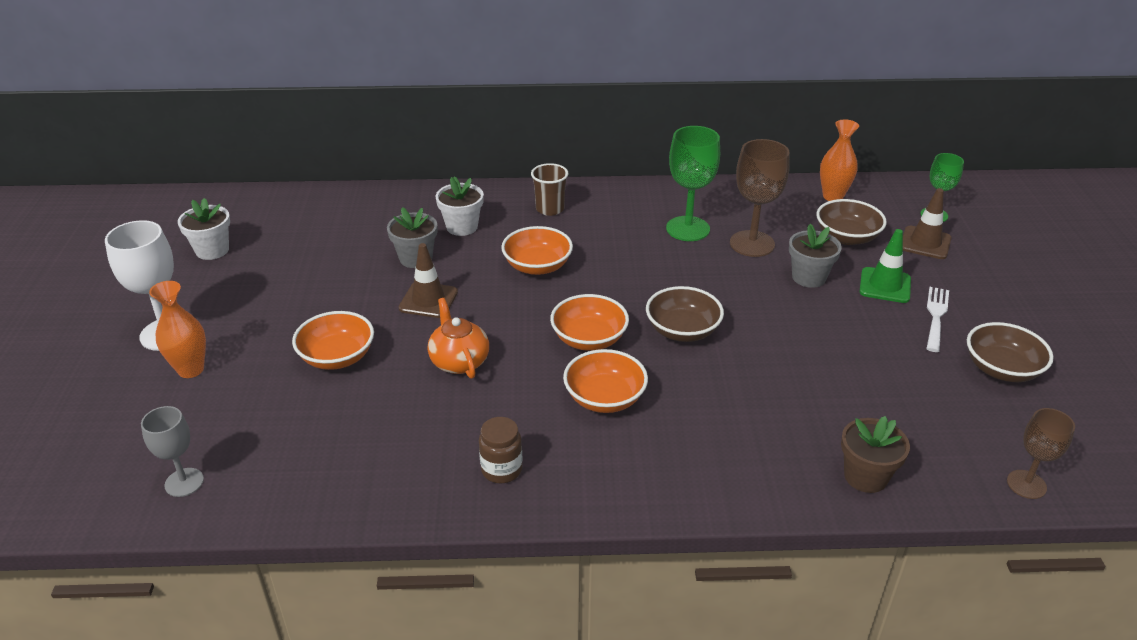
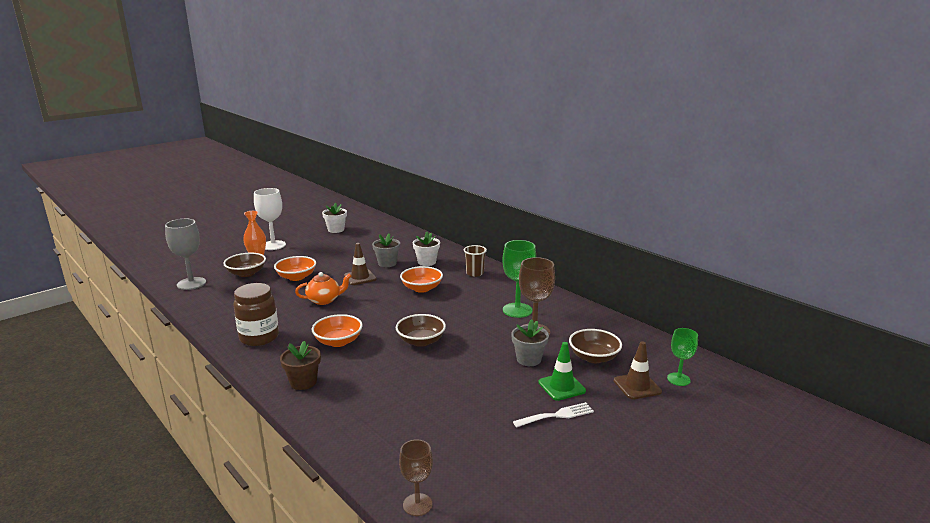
camera: 50 degrees right, 15 degrees down
(184, 482) = (191, 283): grey goblet -> grey goblet, size x1.60
(459, 361) = (324, 300): orange teapot -> orange teapot turned 45 degrees clockwise
(501, 470) = (259, 337): brown jar -> brown jar, size x1.71
(589, 339) = (380, 321): orange bowl -> none
(833, 196) = (631, 339): orange vase -> none
(865, 476) = (359, 438): brown flower pot -> brown flower pot (303, 382)
(1001, 369) = (533, 459): brown bowl -> brown bowl (246, 273)

